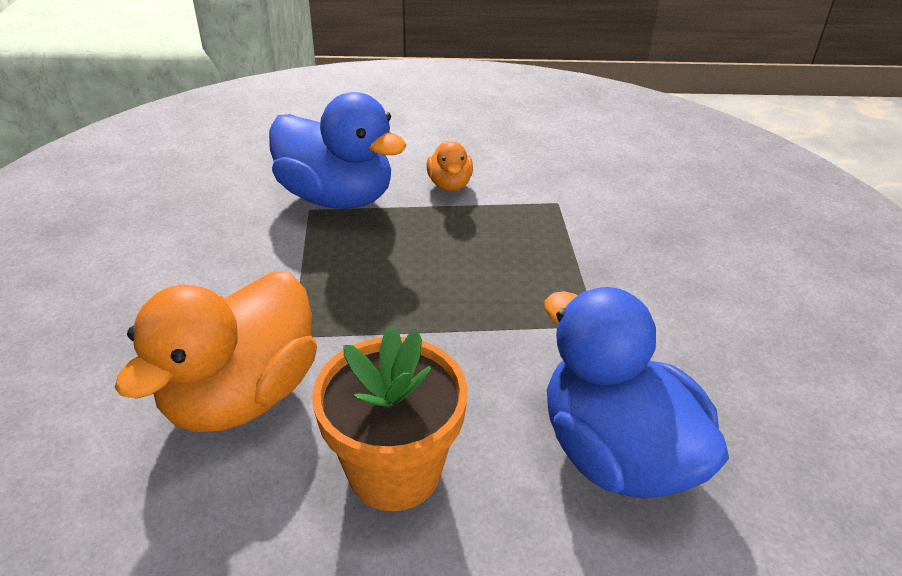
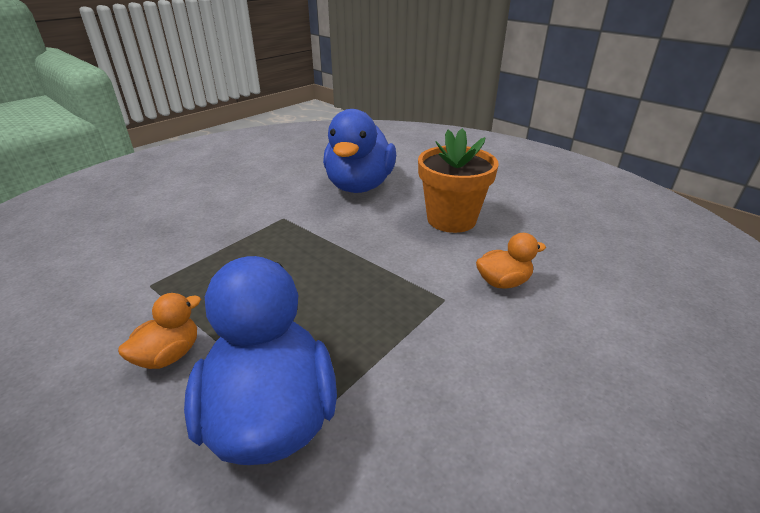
camera: 135 degrees left, 5 degrees down
(242, 395) = (503, 282): orange duck -> orange duck, size x0.47

